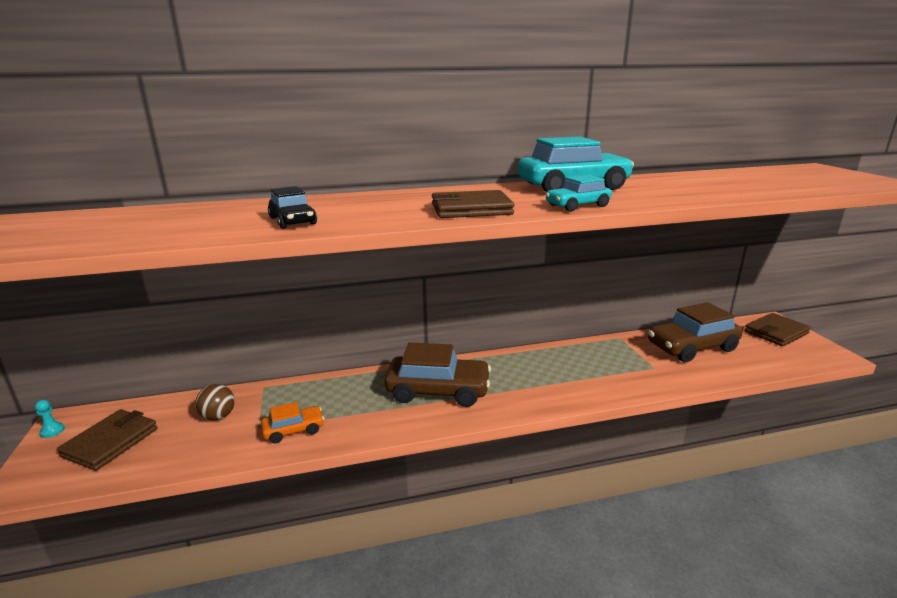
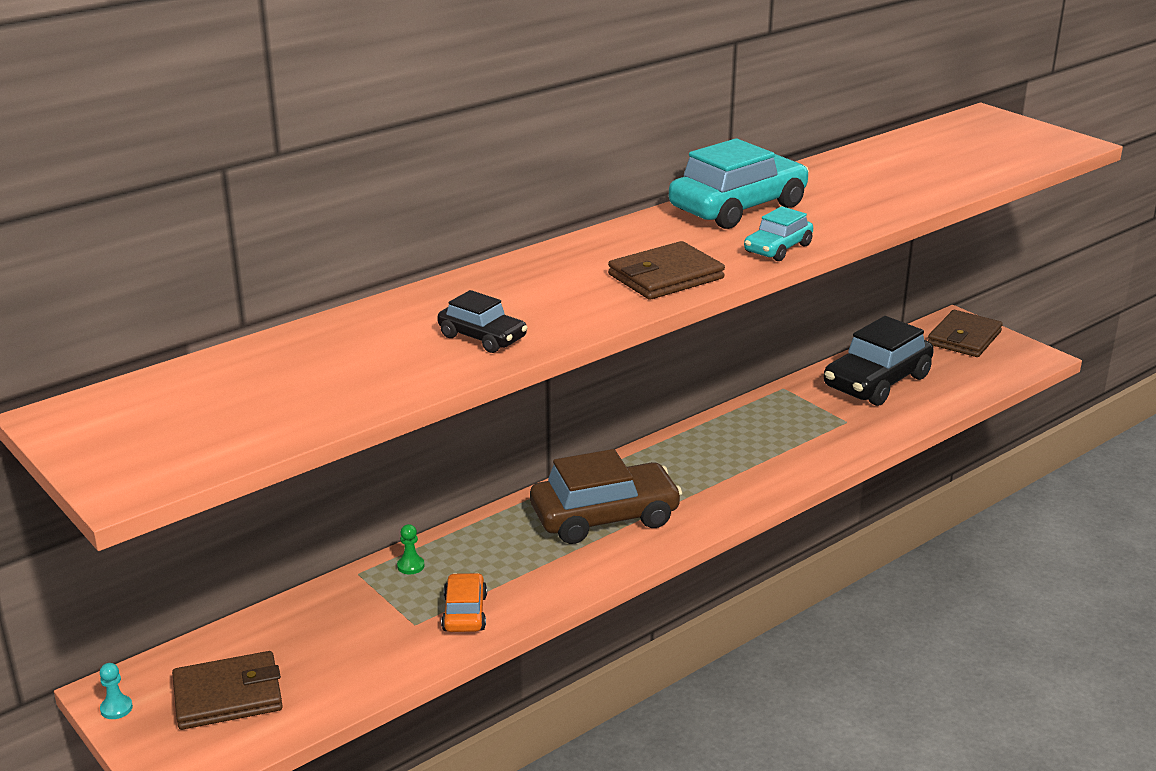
camera: 25 degrees left, 5 degrees up
(110, 442) = (228, 695): brown wallet -> brown wallet turned 75 degrees clockwise
(218, 416) = (340, 625): brown ball -> none
(293, 430) = (464, 613): orange car -> orange car turned 45 degrees counterclockwise
(295, 390) = (410, 566): none -> green pawn
(692, 347) = (877, 382): brown car -> black car

